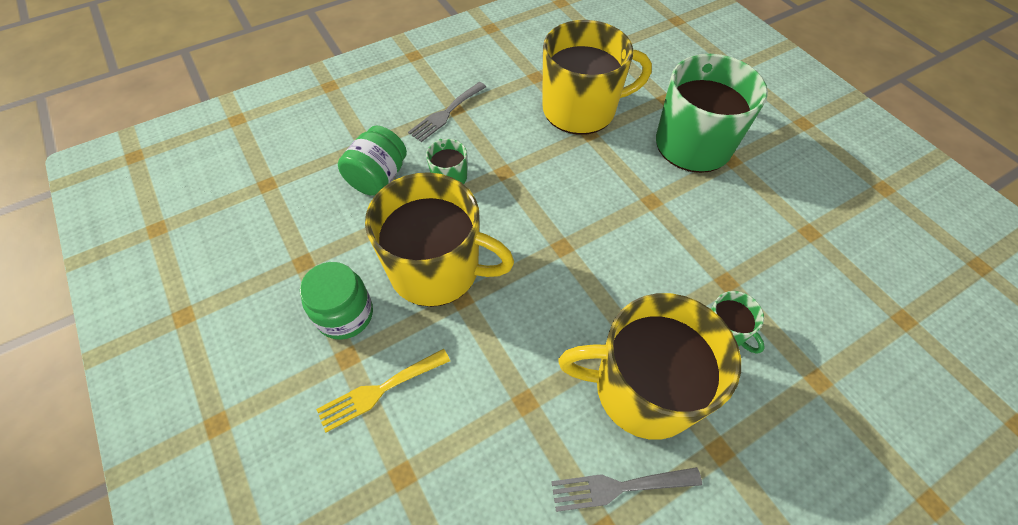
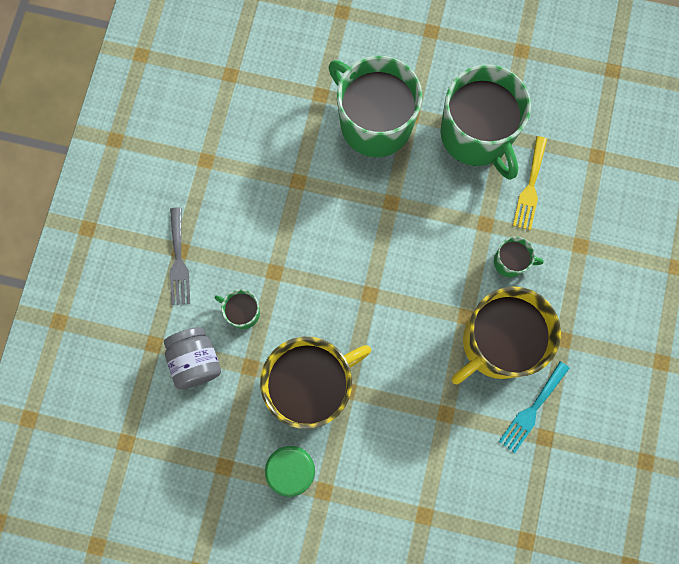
camera: 45 degrees left, 20 degrees up
(378, 177) = (195, 361): green jar -> grey jar
(379, 391) = (363, 489): yellow fork -> yellow fork (530, 187)
(581, 109) = (270, 163): yellow mug -> none
(618, 487) = (532, 410): grey fork -> turquoise fork
(781, 213) = (477, 135): none -> green mug

